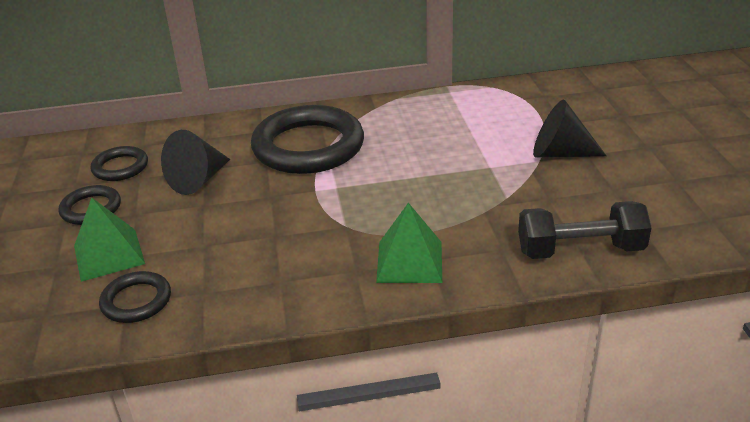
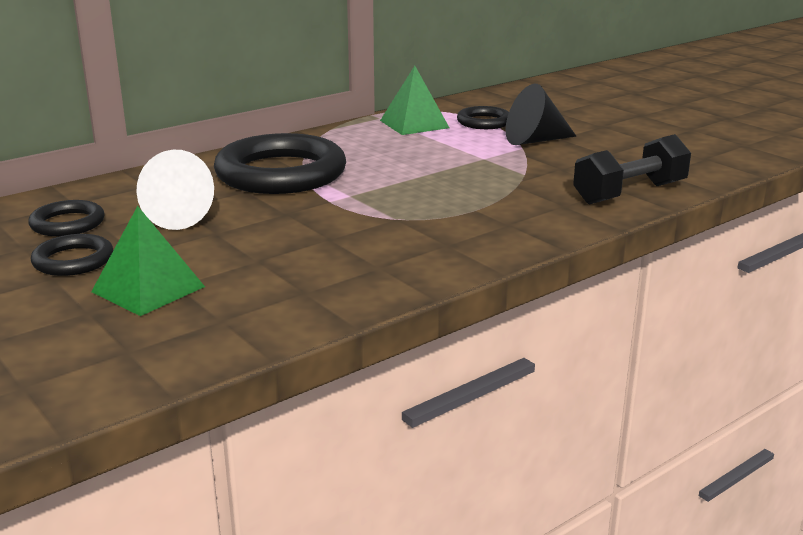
camera: 30 degrees left, 10 degrees down
(136, 301) = (233, 314): black ring -> black ring (484, 122)
(198, 180) = (184, 216): black cone -> white cone
(409, 261) = (491, 228): green pyramid -> green pyramid (414, 124)

